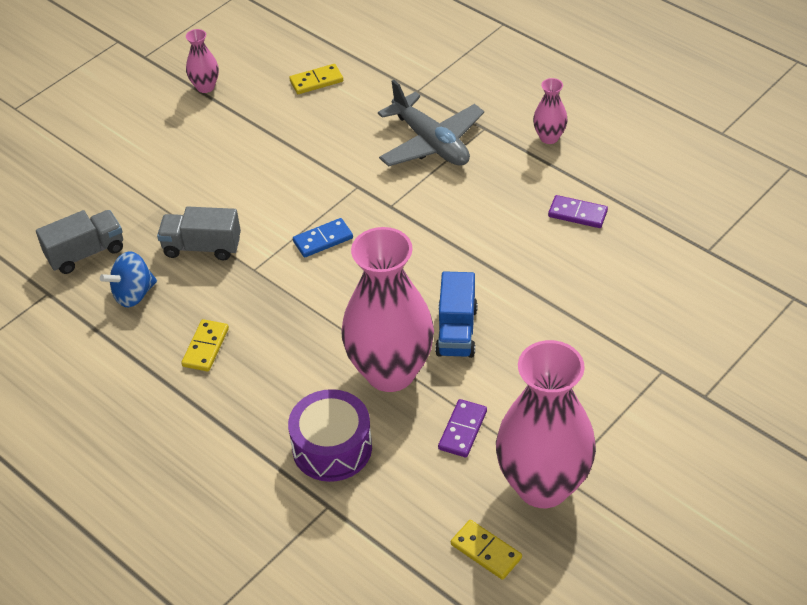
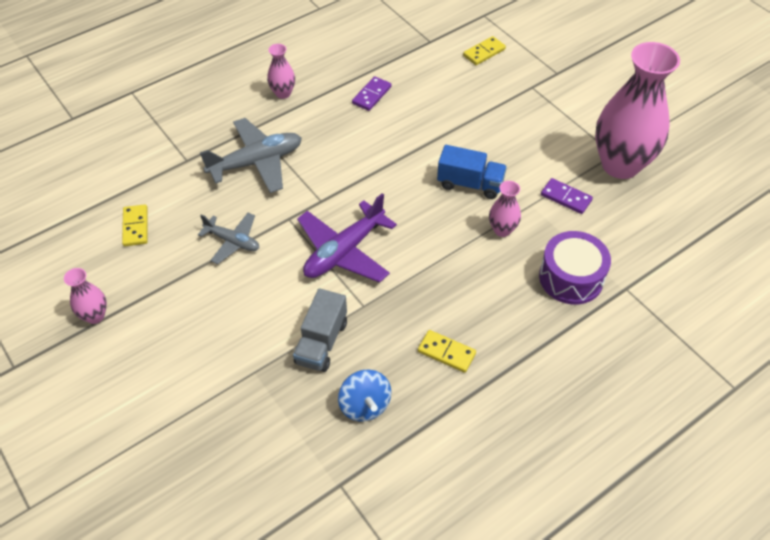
camera: 80 degrees left, 5 degrees up
(86, 253) = (295, 444): grey truck -> none
(315, 153) = (233, 241): none -> grey plane
(323, 240) = (344, 251): blue domino -> purple plane
(390, 372) = (502, 230): pink vase -> pink vase, size x0.44
(486, 551) = (672, 204): yellow domino -> yellow domino (484, 52)

